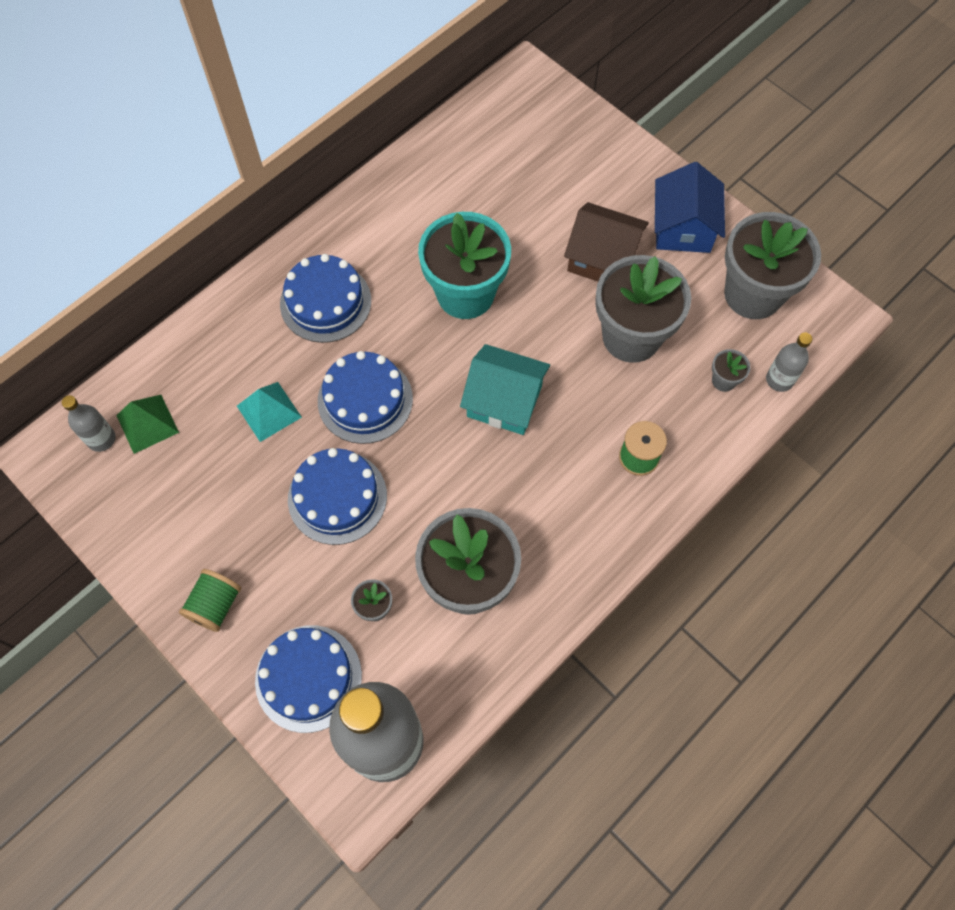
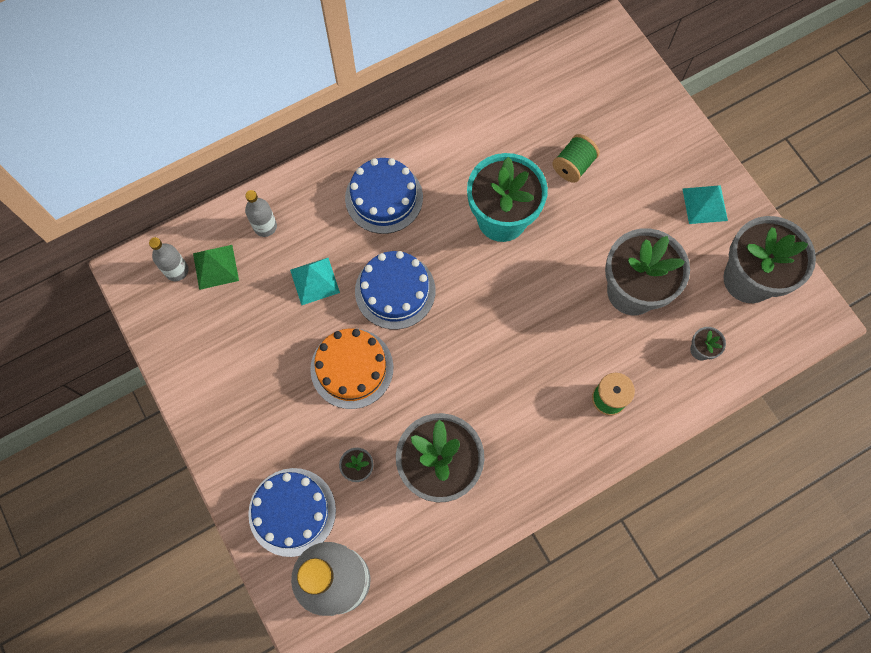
camera: 15 degrees right, 5 degrees up
(215, 605) = (234, 432): green spool -> green spool (573, 166)
(337, 497) = (352, 368): blue cake -> orange cake
(504, 401) = (509, 321): turquoise house -> none
(602, 258) = (627, 215): brown house -> none
(683, 228) = (705, 204): blue house -> turquoise pyramid
(779, 380) = (749, 361): grey bottle -> grey bottle (265, 226)

